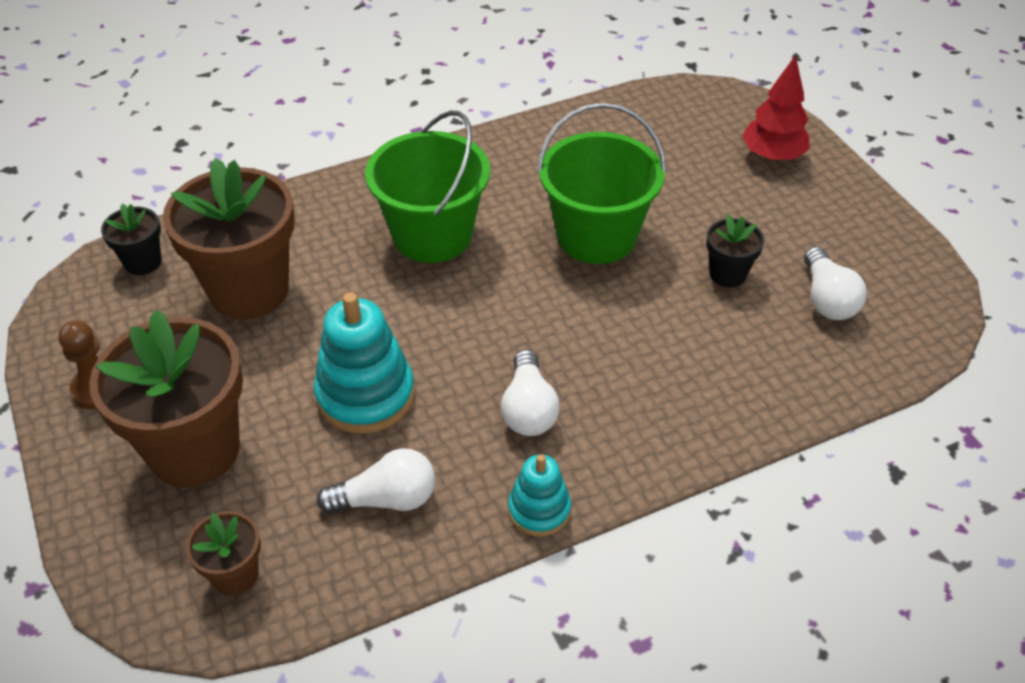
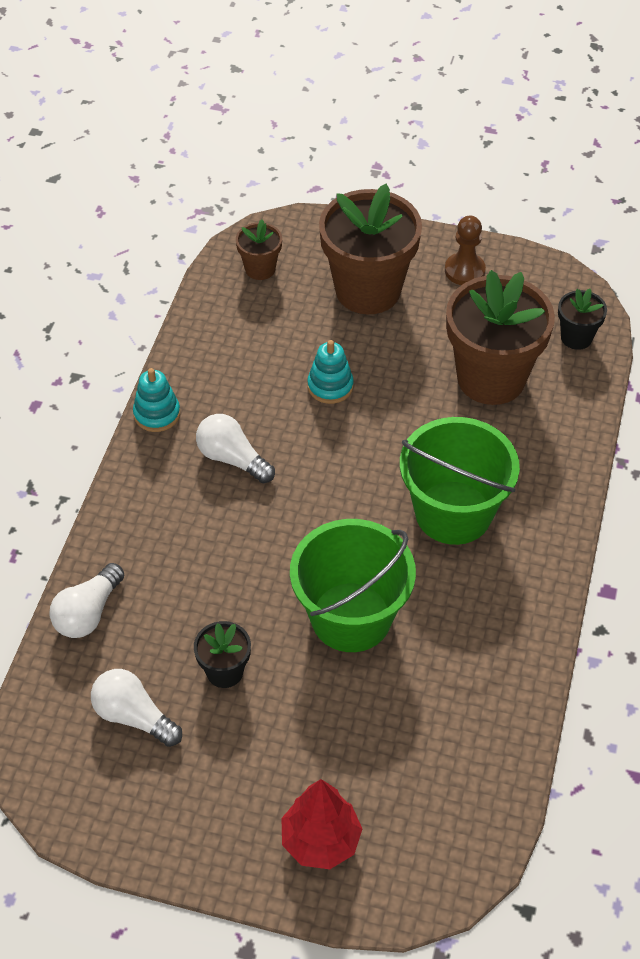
camera: 130 degrees right, 5 degrees up
(365, 395) = (330, 386): turquoise stacking toy -> turquoise stacking toy, size x0.59
(386, 499) = (240, 352): white light bulb -> white light bulb (88, 613)

